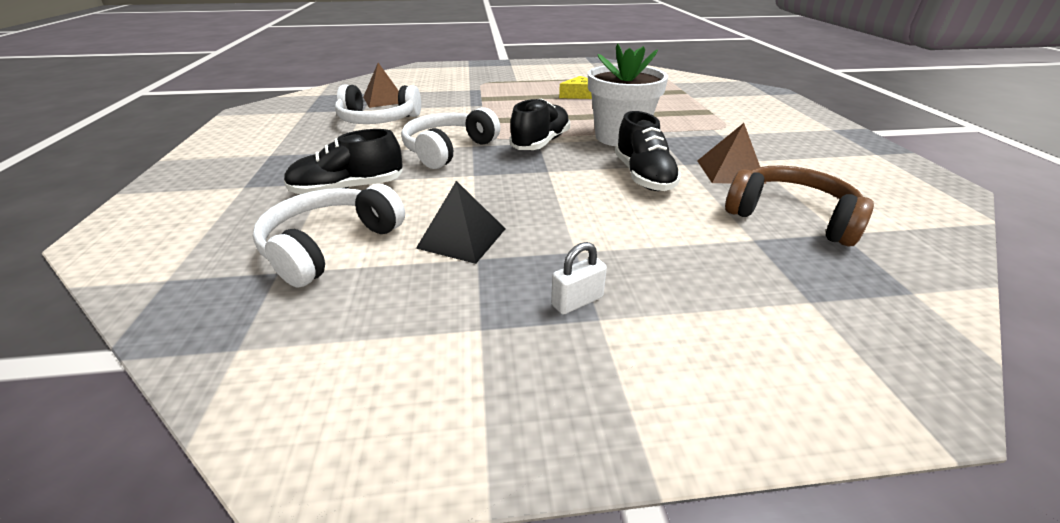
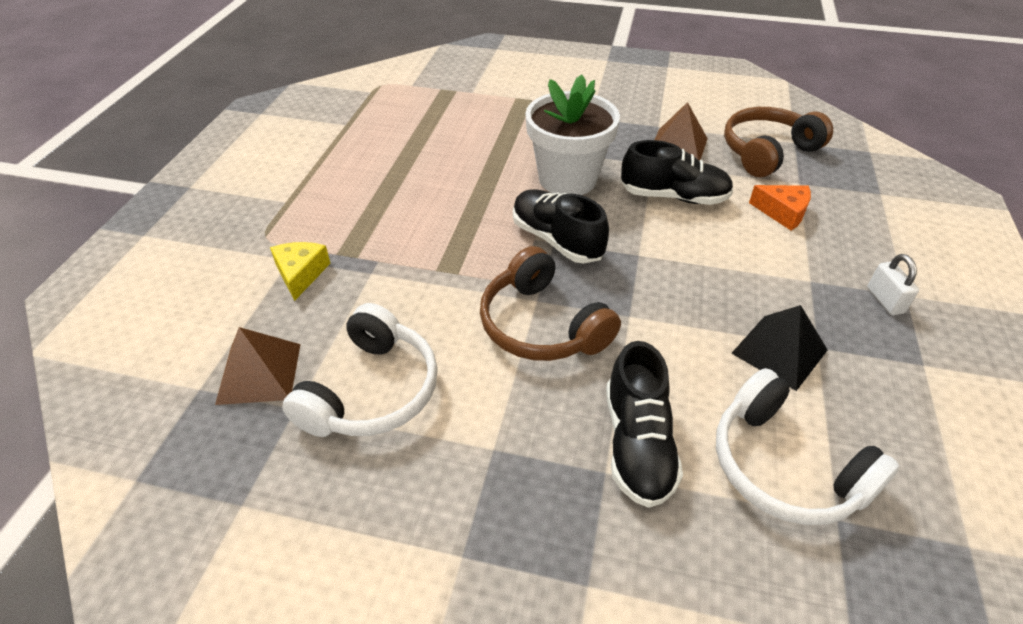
camera: 70 degrees left, 10 degrees up
(448, 150) = (542, 325): white headphones -> brown headphones
(579, 95) = (403, 165): yellow cheese -> yellow cheese (301, 274)
(680, 231) = (783, 212): none -> orange cheese

